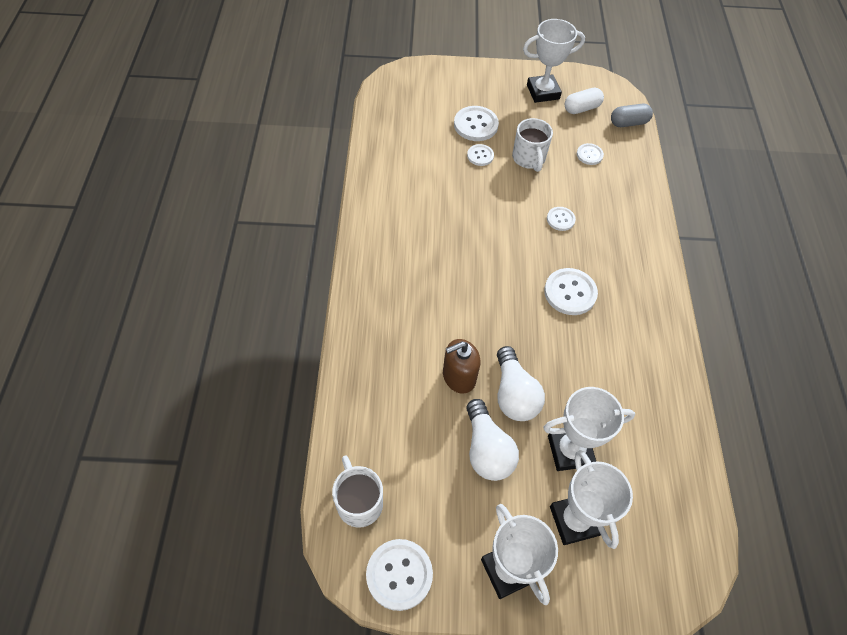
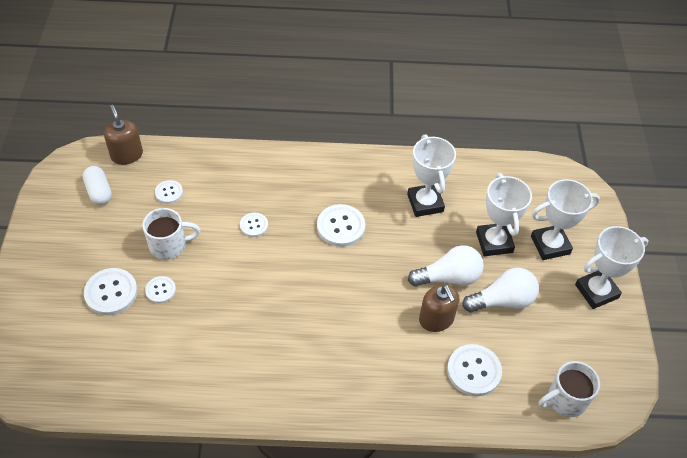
camera: 90 degrees left, 5 degrees down
(399, 574) = (617, 367): white button -> white button (473, 371)
(543, 92) = (66, 224): white trophy -> white trophy (425, 203)
(628, 123) = (127, 155): grey capsule -> brown soap dispenser

